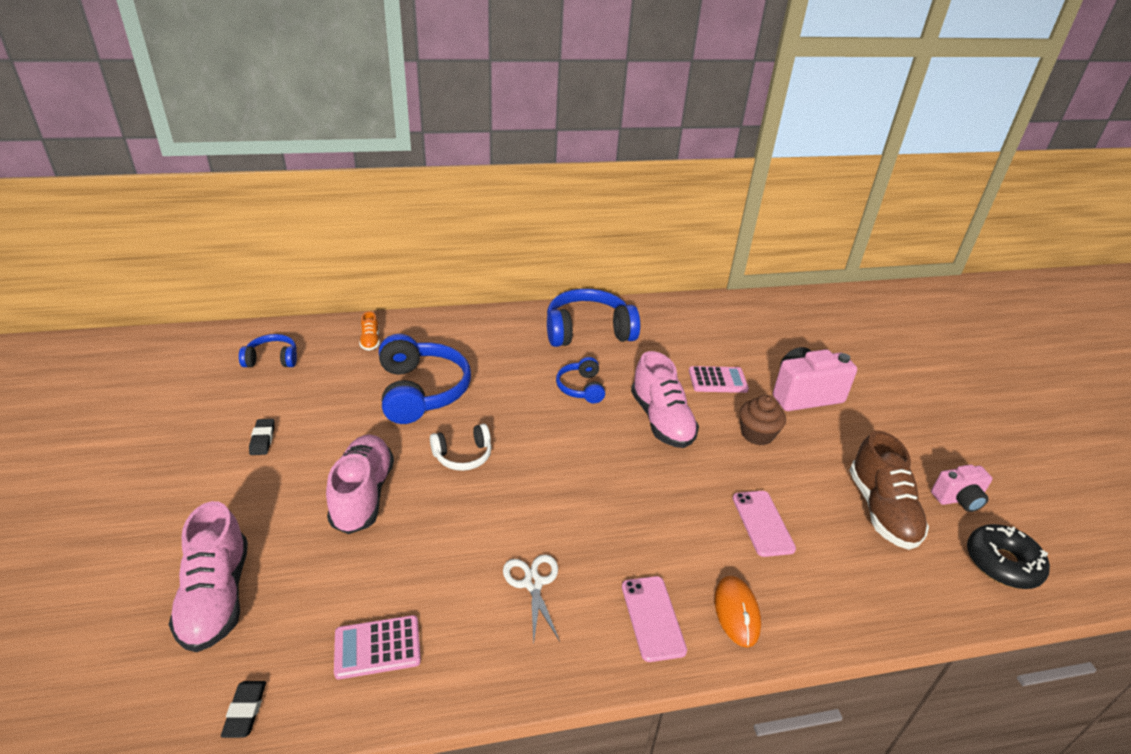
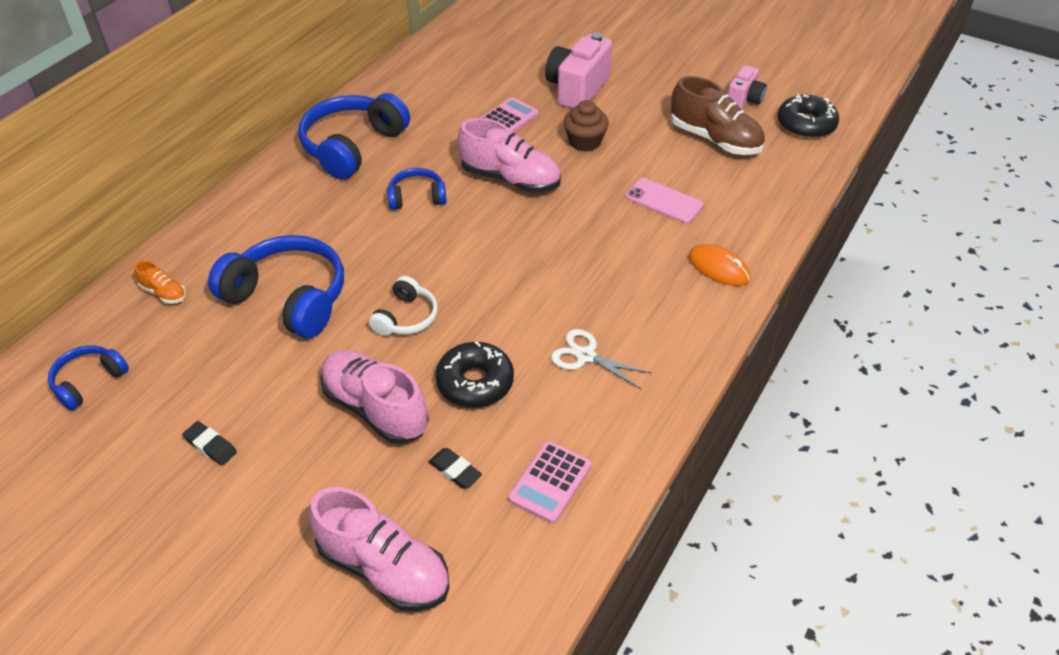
camera: 45 degrees left, 10 degrees up
(245, 711) = (528, 597): black eraser -> black eraser (455, 471)
(438, 533) = (475, 382): none -> black donut
(581, 388) = (417, 197): blue headphones -> blue headphones turned 135 degrees clockwise
(653, 618) = (680, 312): pink phone -> none

